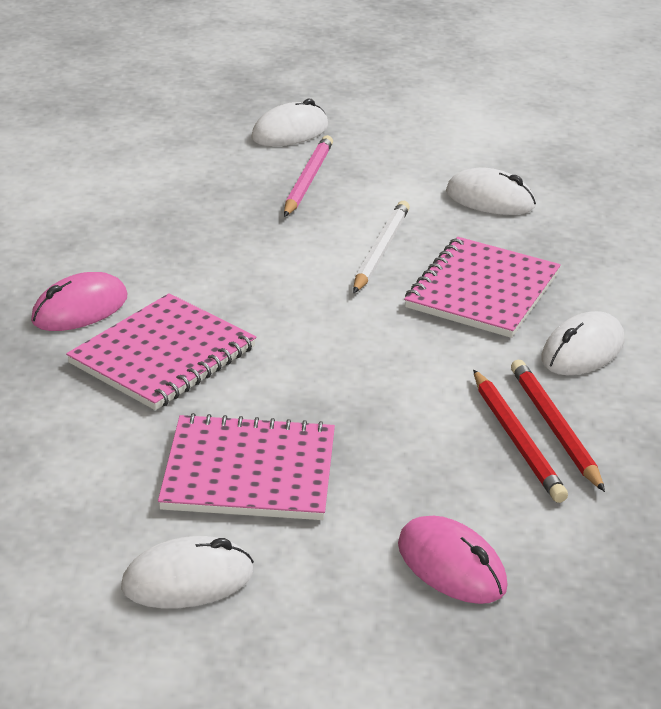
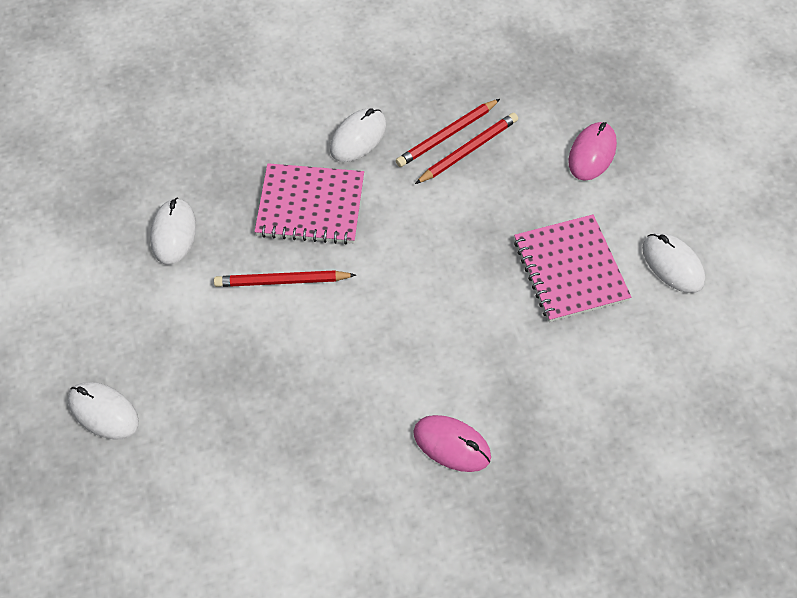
camera: 110 degrees left, 25 degrees up
(163, 355) = (480, 365): pink notebook -> none
(307, 180) = (189, 367): pink pencil -> none
(380, 250) = (282, 281): white pencil -> red pencil
(582, 351) = (358, 137): white mouse -> white mouse turned 75 degrees counterclockwise

